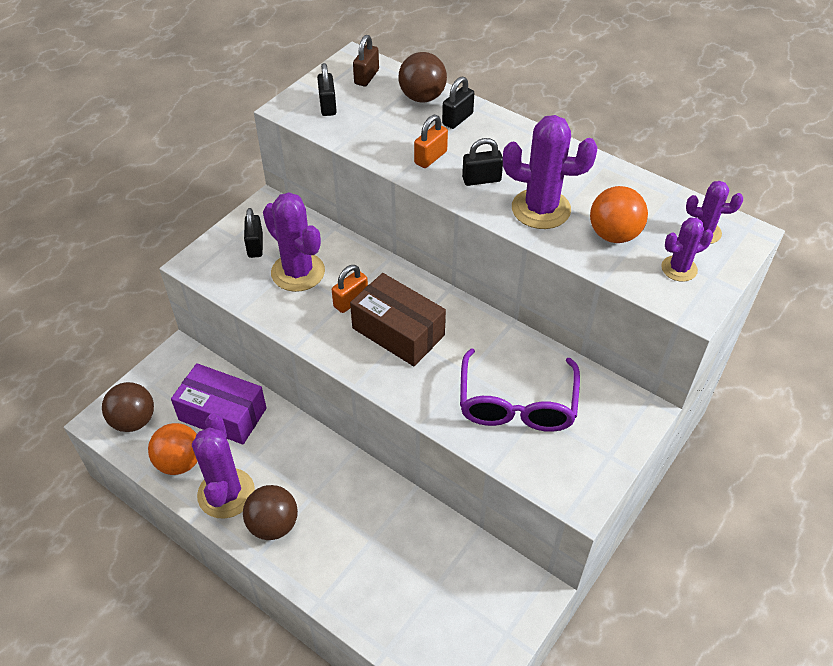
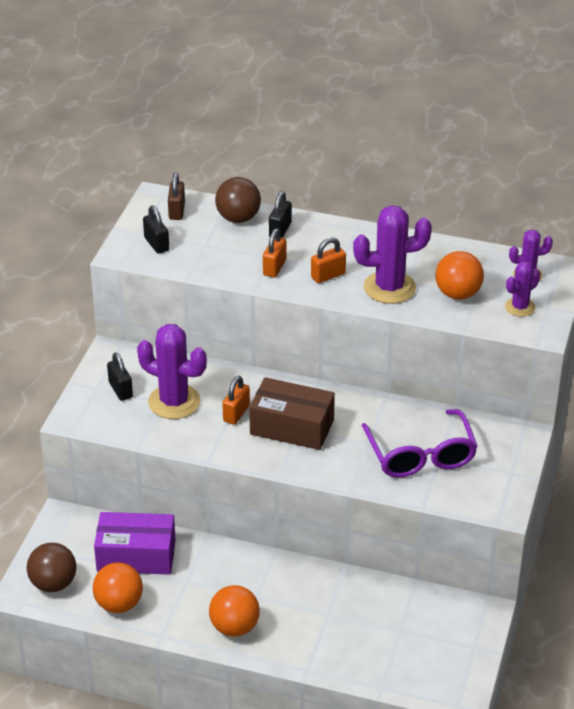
camera: 20 degrees left, 10 degrees down
(226, 493) = (177, 616): purple cactus -> none
(273, 525) = (234, 627): brown ball -> orange ball
(481, 179) = (328, 275): black padlock -> orange padlock

